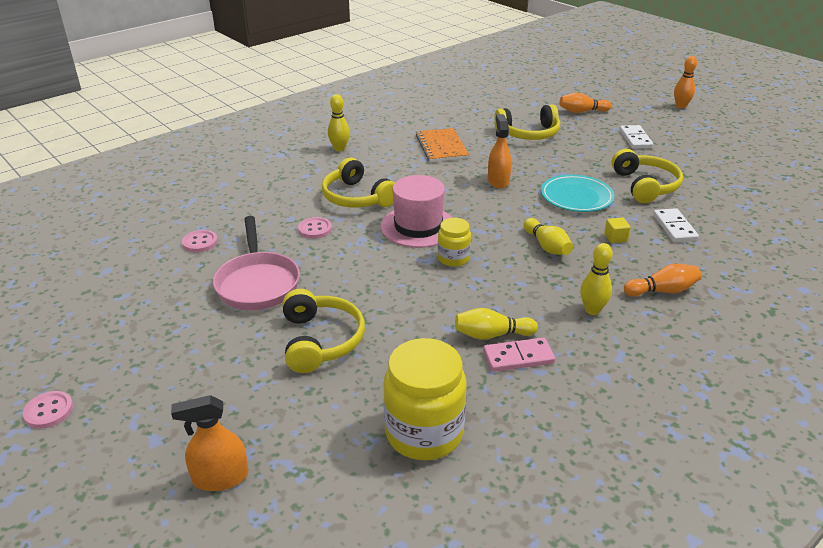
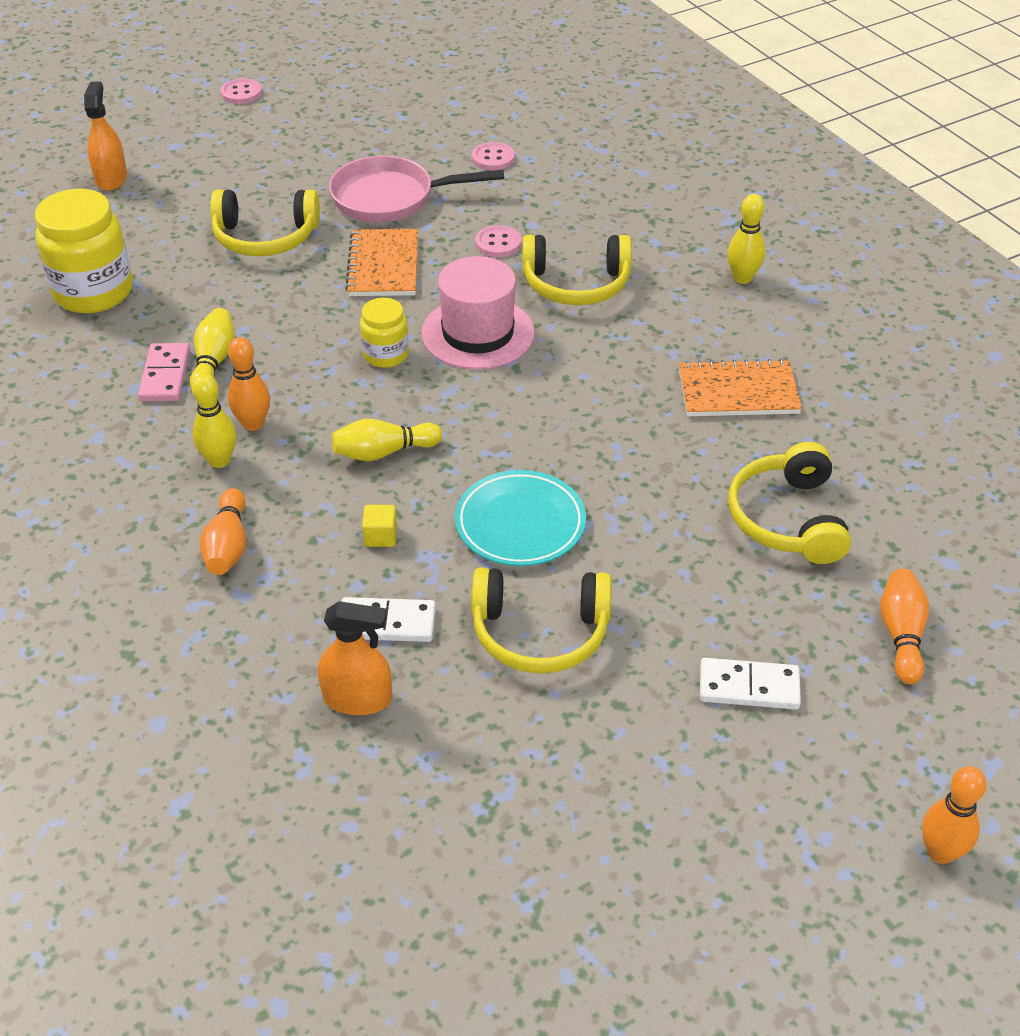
camera: 100 degrees right, 10 degrees up
(350, 274) = (383, 265): none -> orange notebook
(357, 197) = (576, 284): yellow headphones -> yellow headphones turned 150 degrees counterclockwise
(498, 181) = (598, 439): orange spray bottle -> orange spray bottle (357, 698)
(549, 302) = (253, 423): none -> orange bowling pin

